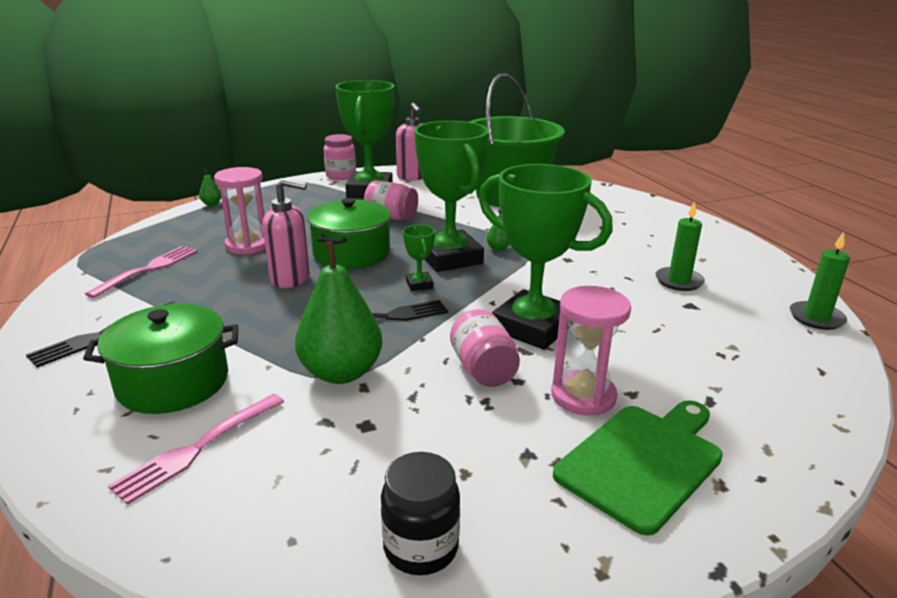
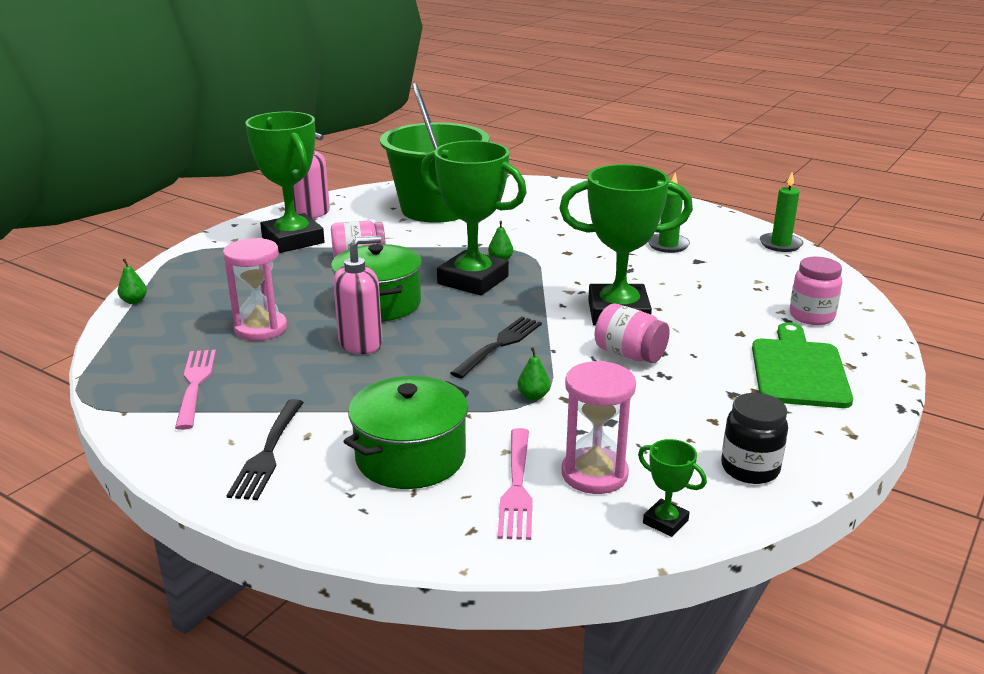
camera: 35 degrees left, 0 degrees up
(341, 176) = (231, 232): pink jar -> pink jar (811, 316)
(341, 372) = (533, 396): green pear -> green pear, size x0.41
(419, 285) = (484, 310): green trophy -> green trophy (665, 522)
(583, 396) = (715, 346): pink hourglass -> pink hourglass (594, 474)

